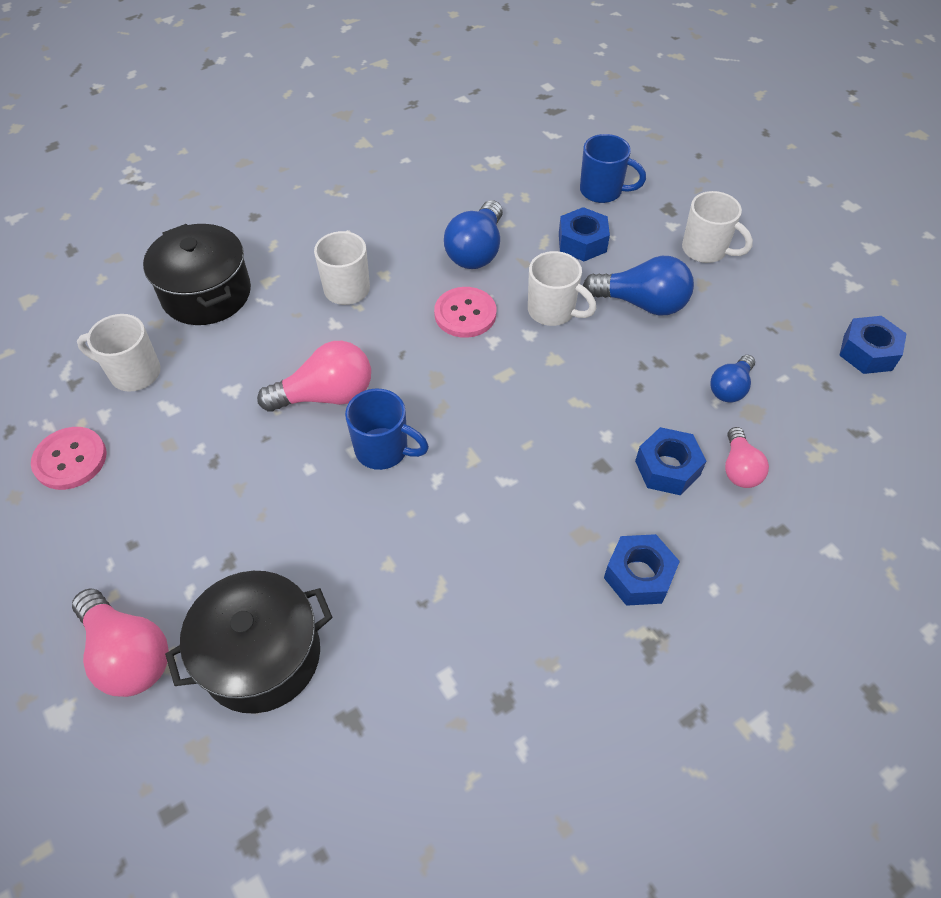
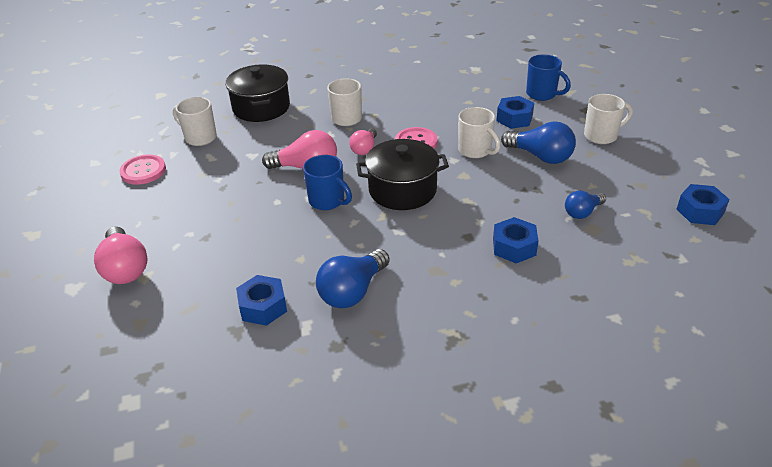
camera: 20 degrees right, 15 degrees down
(261, 656) = (200, 286): black pot -> black pot (402, 190)
(476, 251) = (440, 112): blue light bulb -> blue light bulb (352, 291)
(638, 576) = (464, 300): blue nut -> blue nut (263, 307)
(706, 250) = (602, 136): white mug -> white mug turned 75 degrees counterclockwise
(739, 468) = (567, 257): pink light bulb -> pink light bulb (364, 149)

